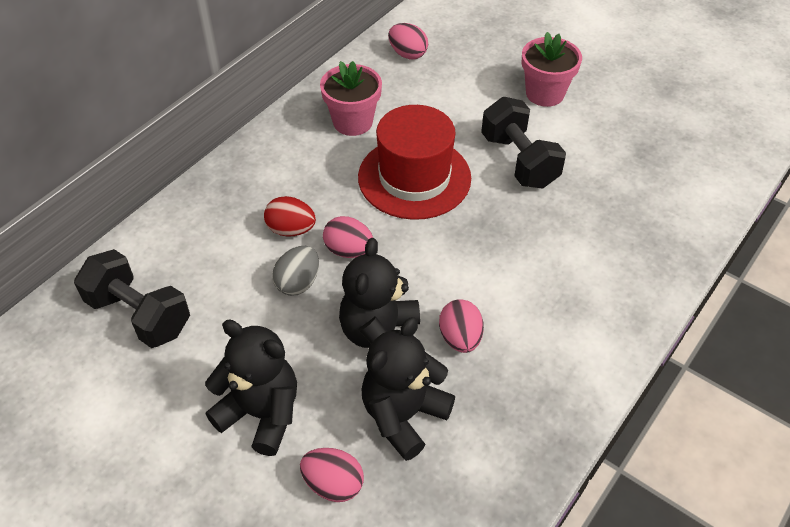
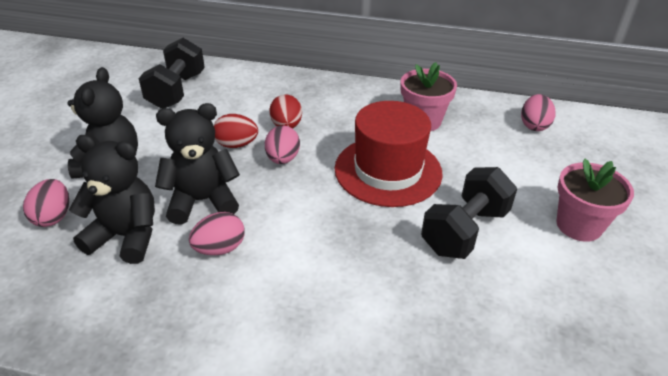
camera: 65 degrees right, 10 degrees down
(298, 283) = (236, 144): grey egg -> red egg

